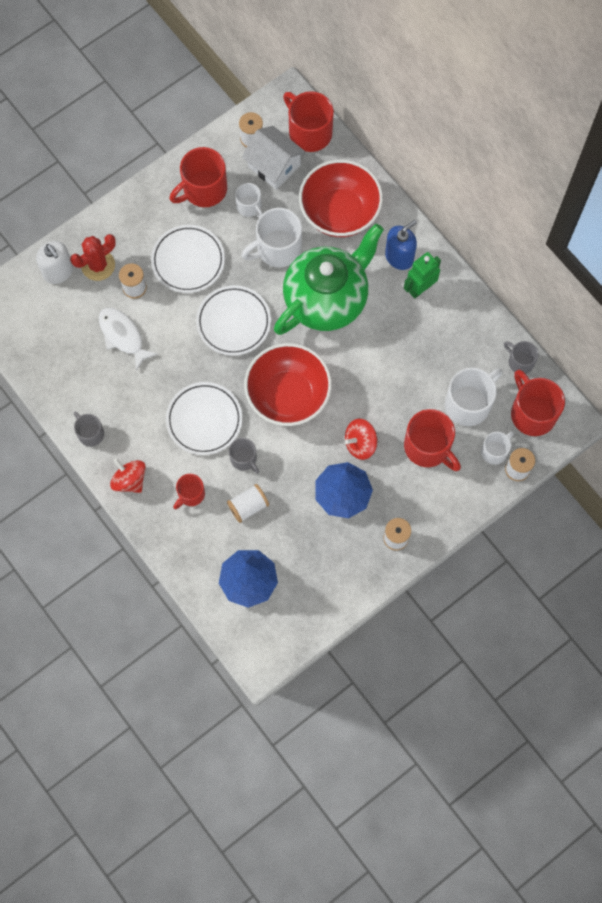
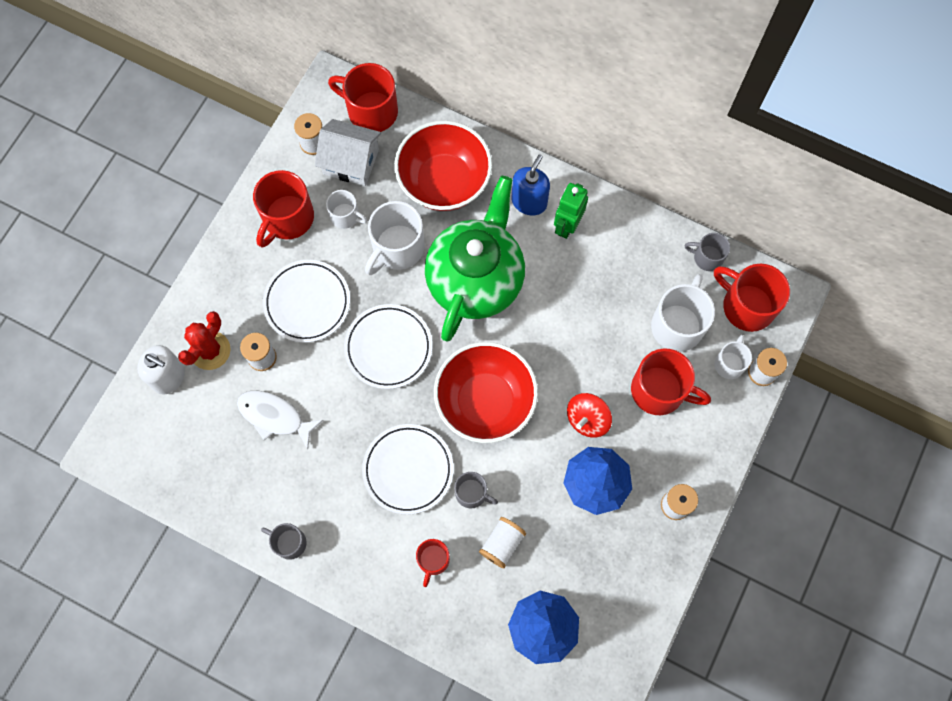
camera: 25 degrees left, 0 degrees up
(129, 480) = (358, 575): red spinning top -> none

